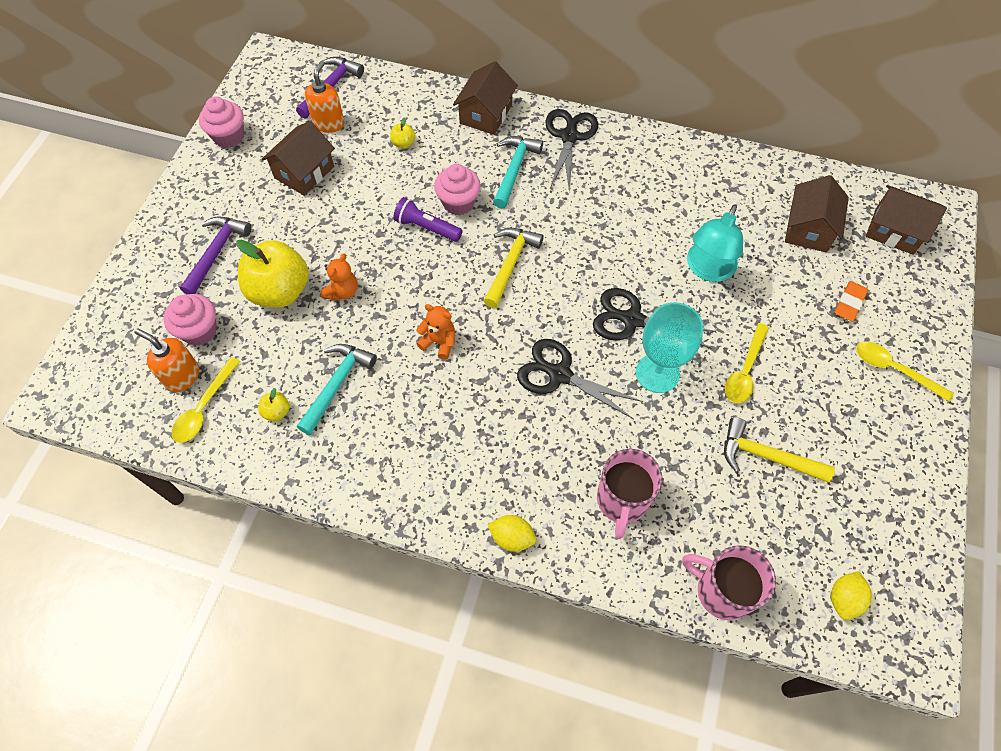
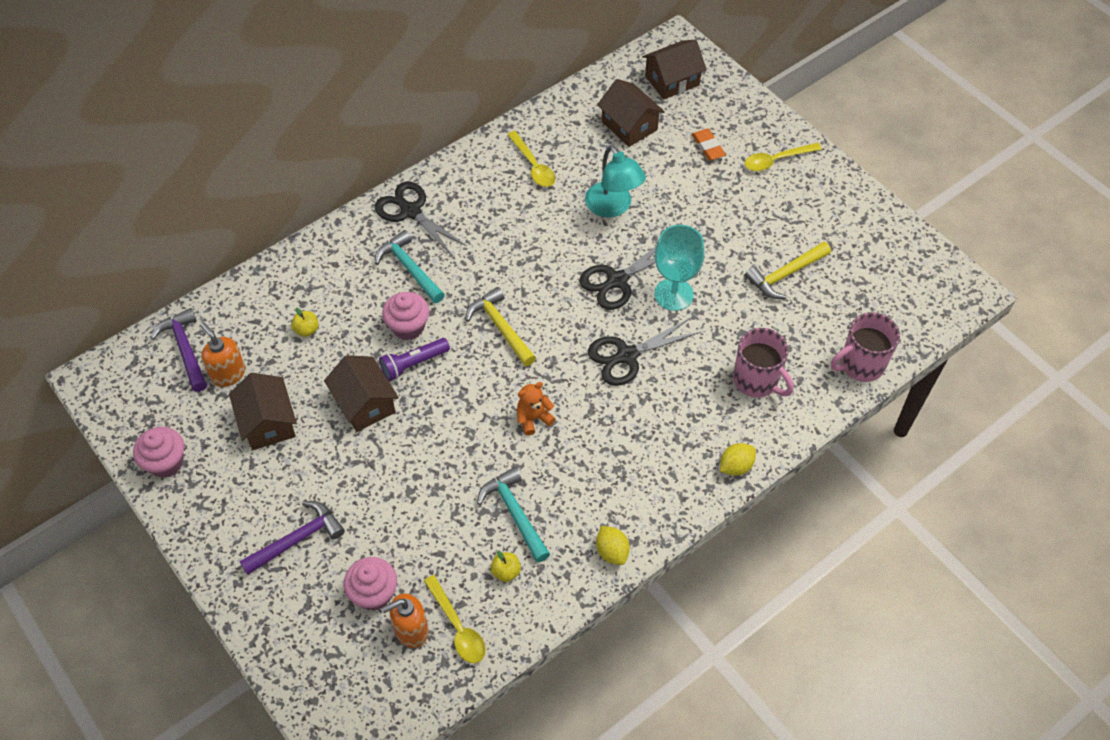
camera: 55 degrees left, 5 degrees down
(216, 252) = (297, 539): purple hammer -> purple hammer turned 90 degrees clockwise
(280, 291) = (384, 508): yellow apple -> none
(342, 291) = (426, 461): orange teddy bear -> none
(486, 114) = (331, 253): brown house -> brown house (365, 404)
(745, 370) = (712, 242): yellow spoon -> yellow spoon (533, 166)
(844, 599) = (910, 302): yellow lemon -> yellow lemon (612, 551)

